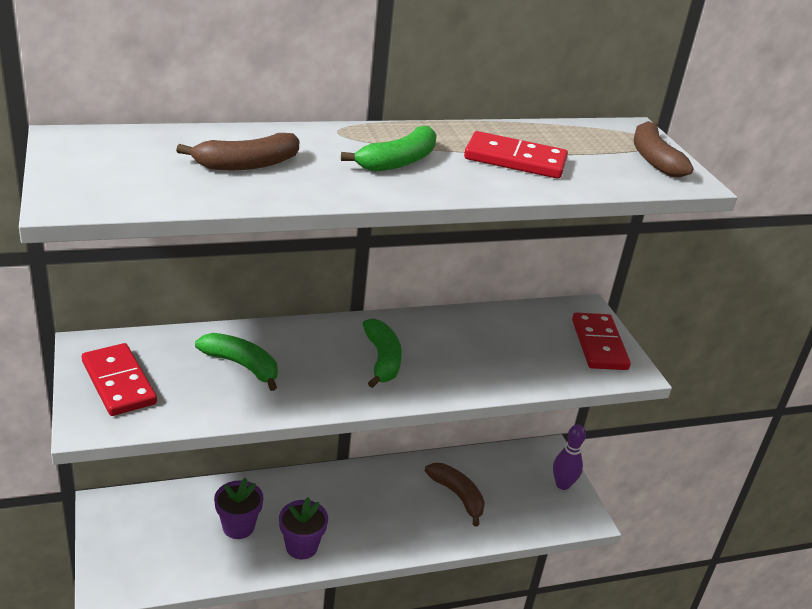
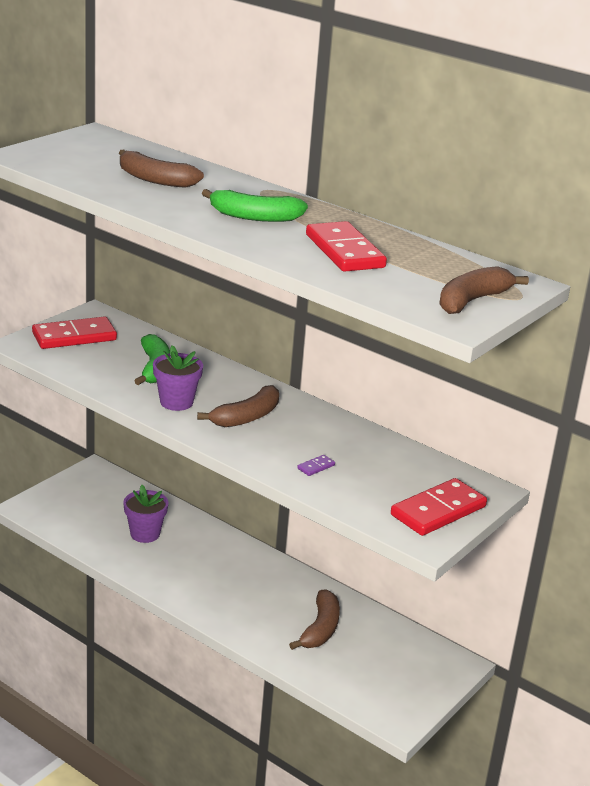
camera: 55 degrees right, 5 degrees down
(119, 383) = (74, 337): red domino -> red domino turned 45 degrees clockwise
(301, 546) = (161, 571): purple flower pot -> purple flower pot (176, 402)
(382, 360) = (246, 417): green banana -> brown banana
(492, 366) = (316, 467): none -> purple domino
(562, 484) = (422, 688): purple bowling pin -> none

